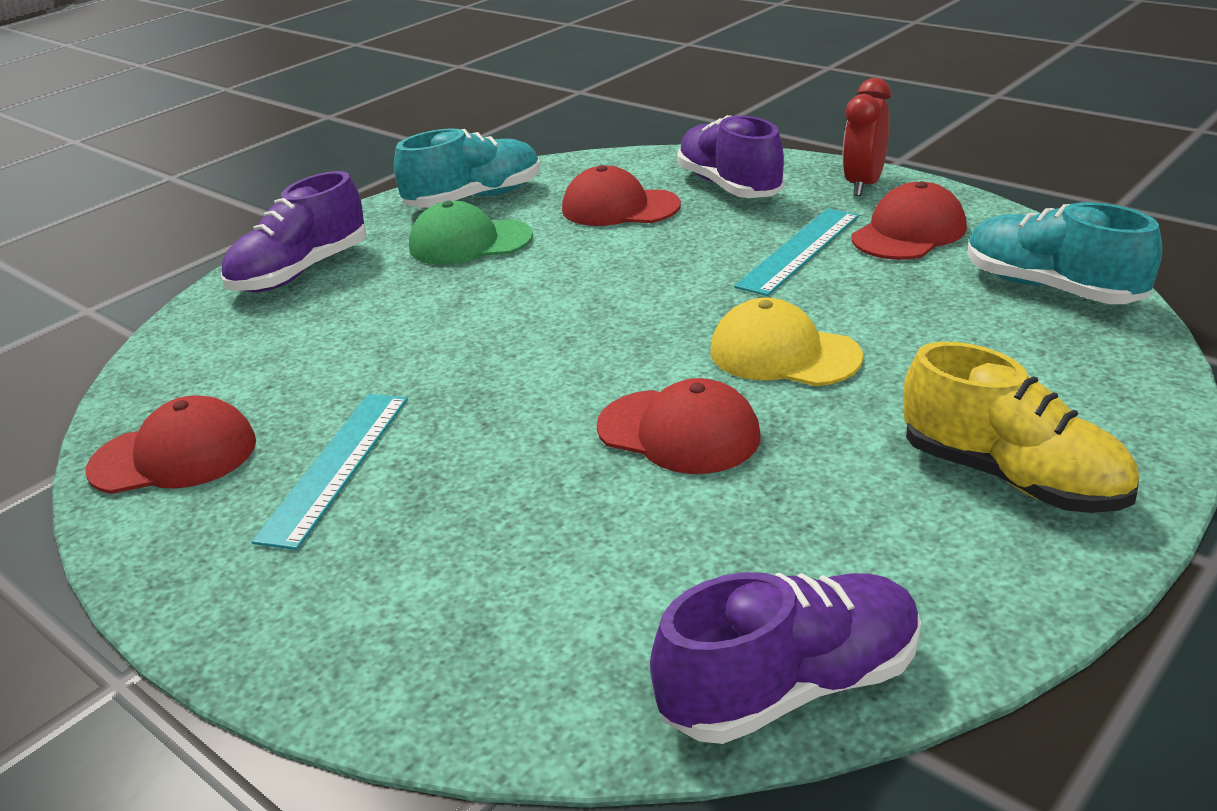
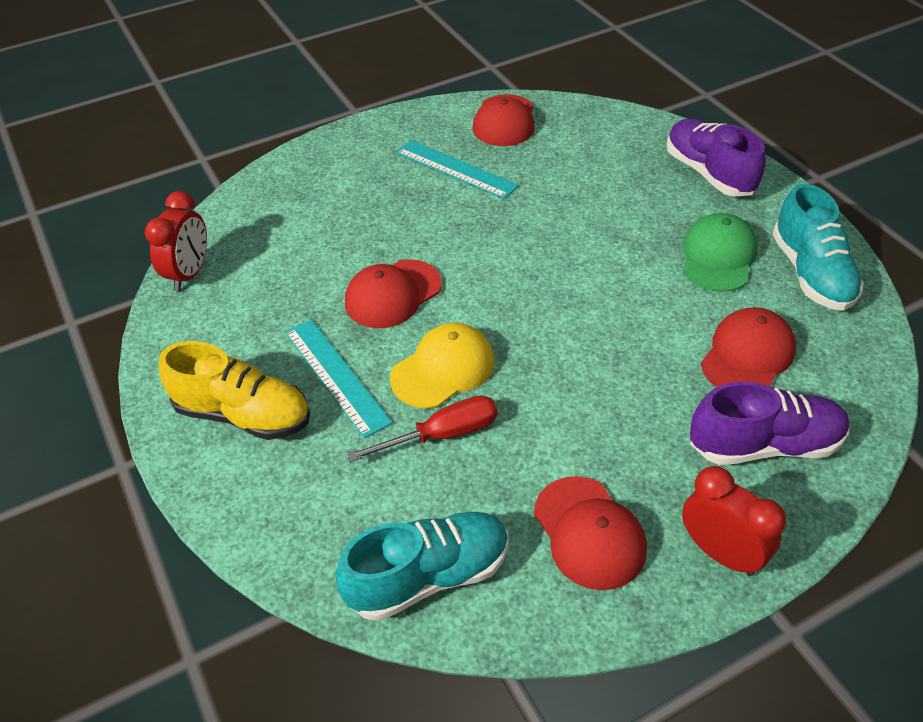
camera: 110 degrees right, 15 degrees up
(791, 687) = (189, 273): purple shoe -> red clock
(799, 250) = (596, 440): turquoise ruler -> turquoise ruler (336, 376)
(881, 327) = (442, 435): none -> red screwdriver
(1011, 478) = (243, 415): yellow shoe -> yellow shoe turned 135 degrees counterclockwise

